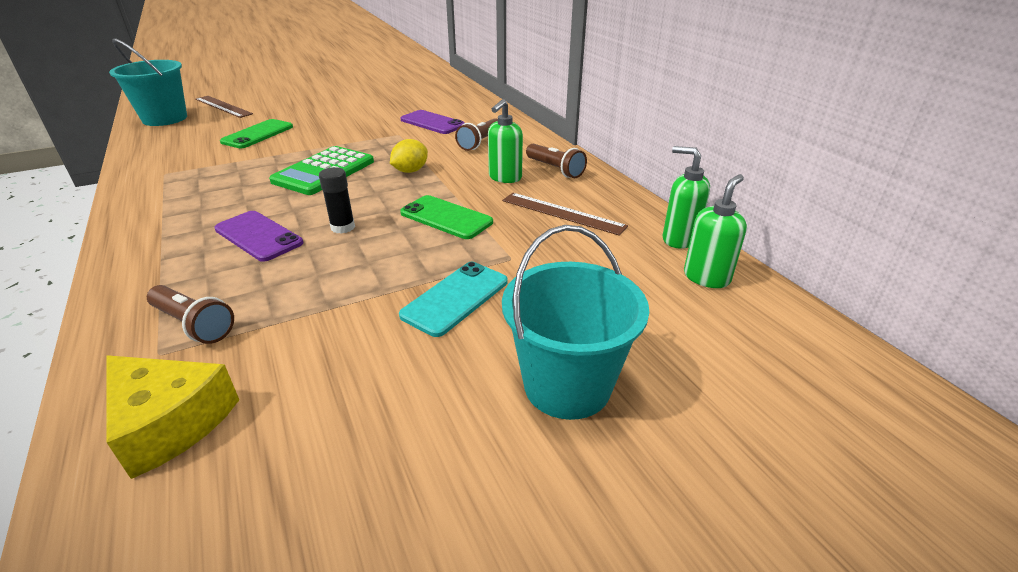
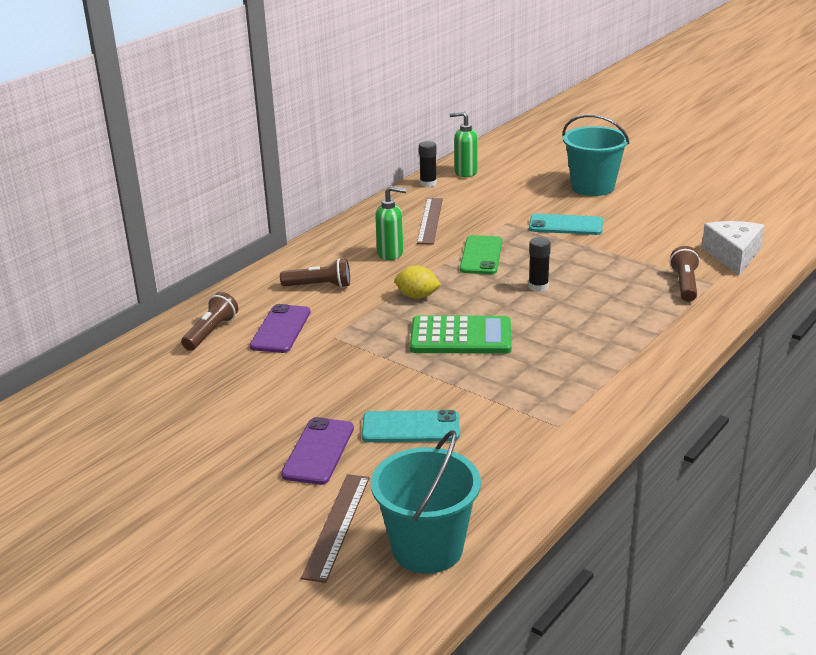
camera: 115 degrees left, 5 degrees down
(170, 422) = (733, 255): yellow cheese -> white cheese
(258, 134) = (410, 427): green phone -> turquoise phone
(258, 236) = (588, 312): purple phone -> purple phone (318, 451)
(555, 169) = (354, 239): brown flashlight -> brown flashlight (211, 332)
(679, 239) = (428, 183): green soap dispenser -> black glue stick

